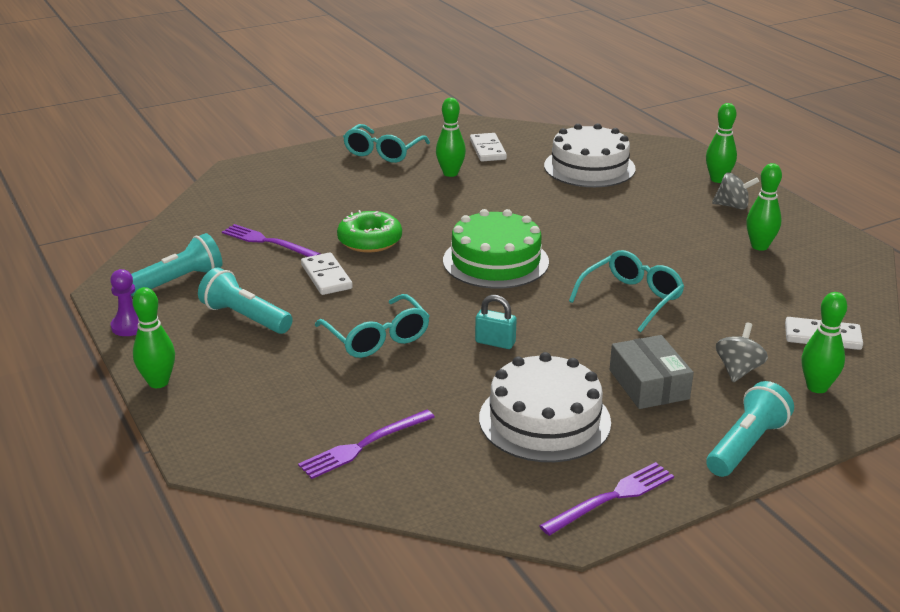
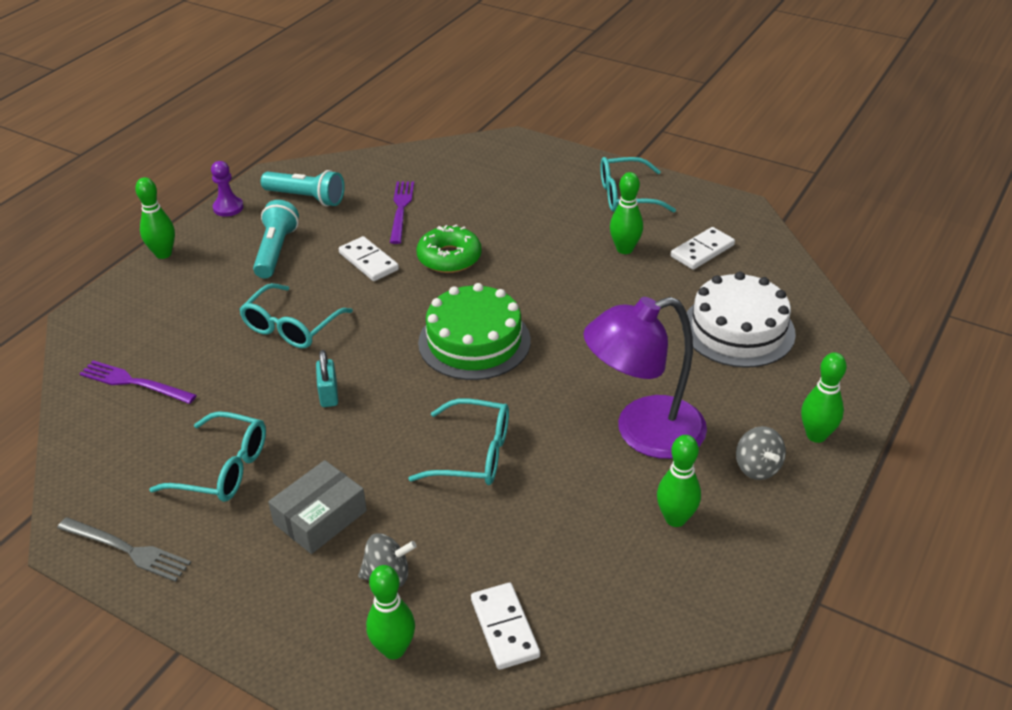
camera: 60 degrees right, 10 degrees up
(326, 277) = (368, 261): white domino -> white domino turned 75 degrees counterclockwise
(544, 420) = (222, 469): white cake -> turquoise glasses
(612, 498) = (127, 550): purple fork -> grey fork
(665, 230) = (643, 432): none -> purple lamp
(746, 445) = (253, 619): turquoise flashlight -> none

